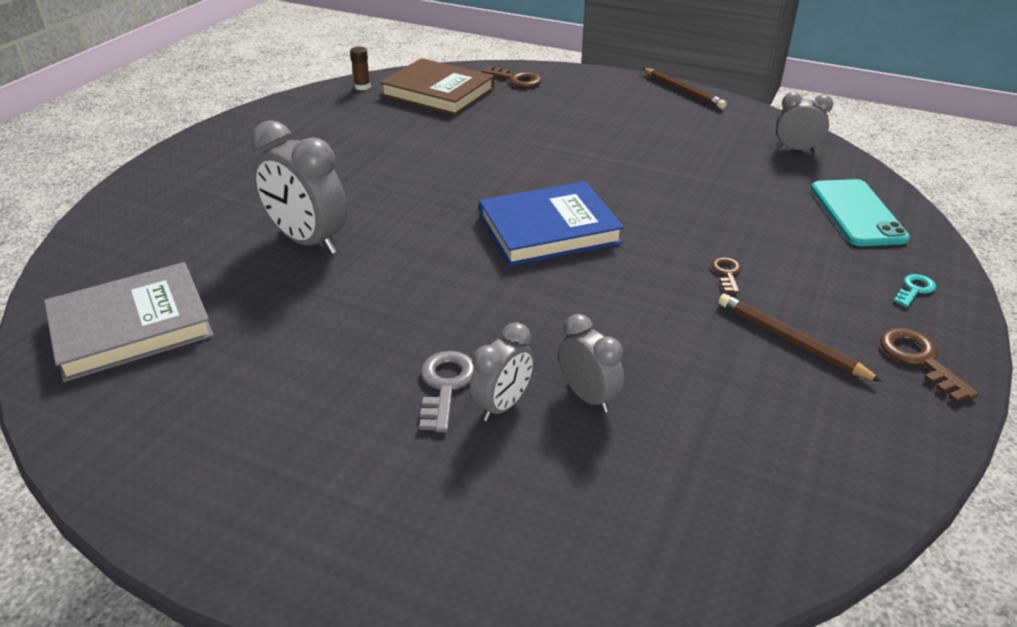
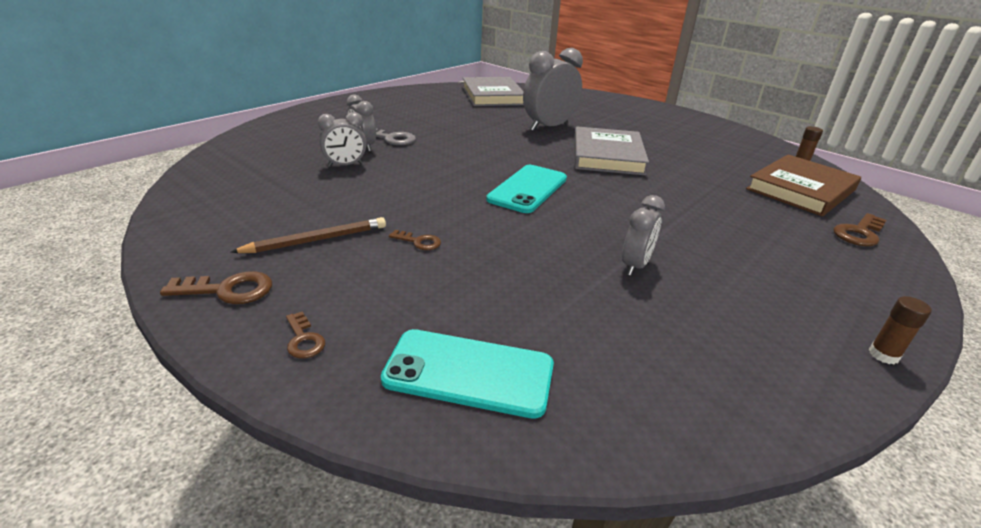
camera: 105 degrees right, 5 degrees down
(406, 188) = (607, 156): none -> grey book
(549, 229) = (528, 189): blue book -> turquoise phone
(683, 91) = (883, 355): brown pencil -> brown glue stick
(796, 149) = (668, 397): grey clock -> grey clock (635, 265)
(914, 289) = (304, 339): turquoise key -> brown key

